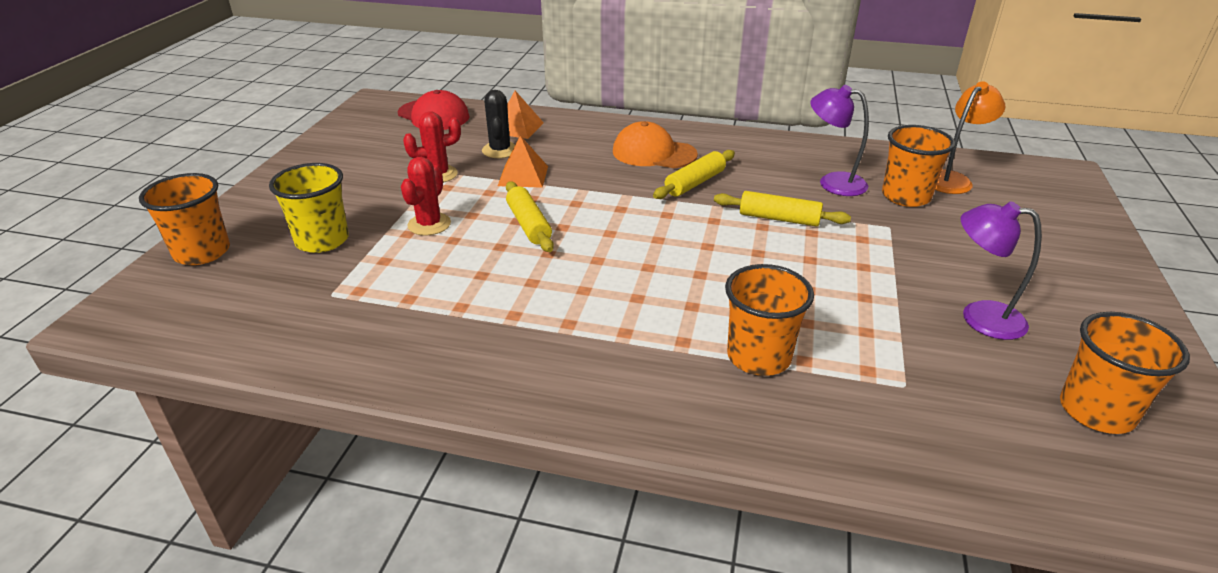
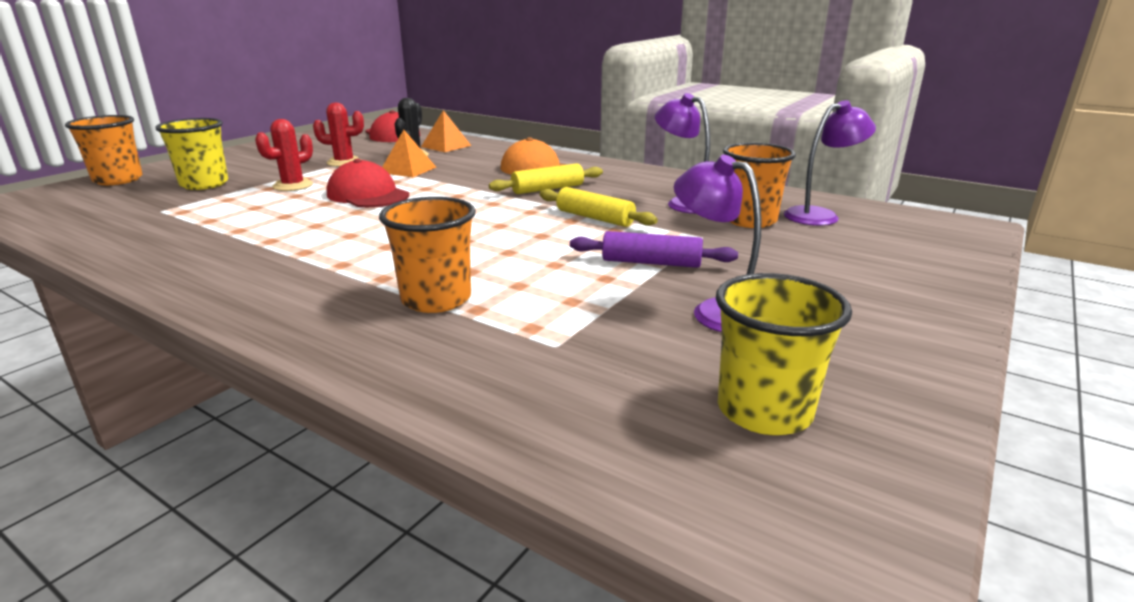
camera: 20 degrees right, 10 degrees down
(529, 225) = (368, 195): yellow rolling pin -> red cap
(881, 269) = (651, 263): none -> purple rolling pin
(952, 179) = (820, 215): orange lamp -> purple lamp
(1096, 411) = (764, 411): orange cup -> yellow cup

